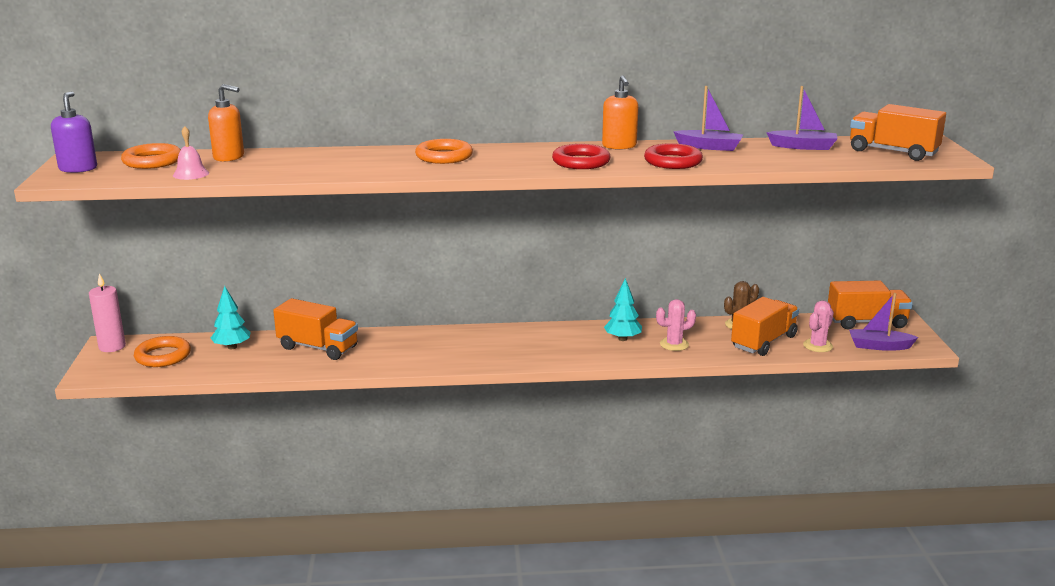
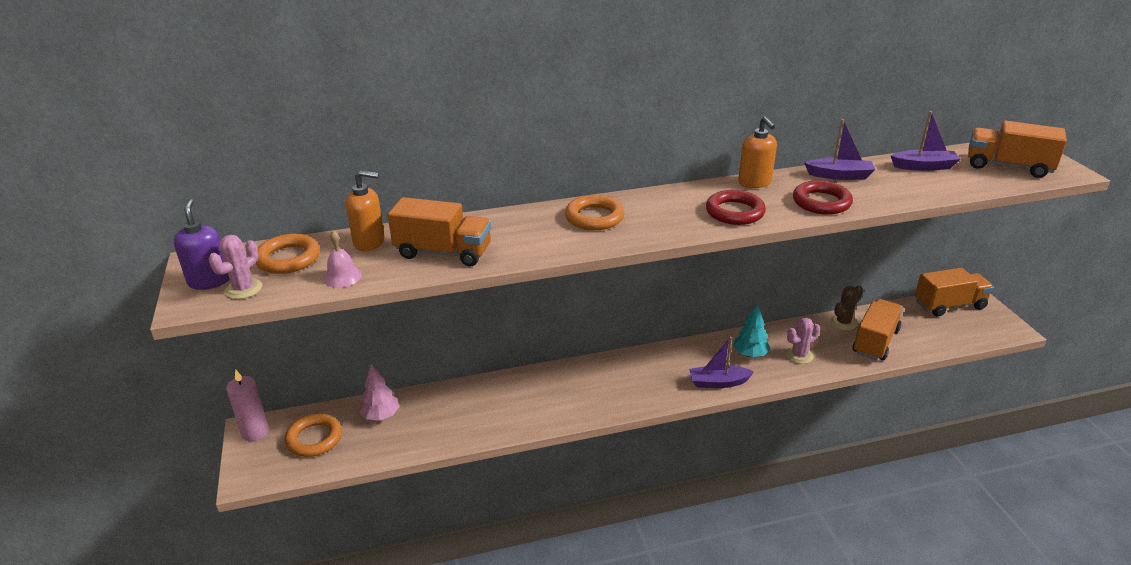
camera: 10 degrees left, 10 degrees up
(232, 347) = (381, 416): turquoise tree -> pink tree
(318, 347) = (468, 405): orange truck -> orange truck (443, 252)
(818, 346) = (923, 340): pink cactus -> pink cactus (243, 289)
(879, 346) = (975, 334): purple boat -> purple boat (718, 382)

